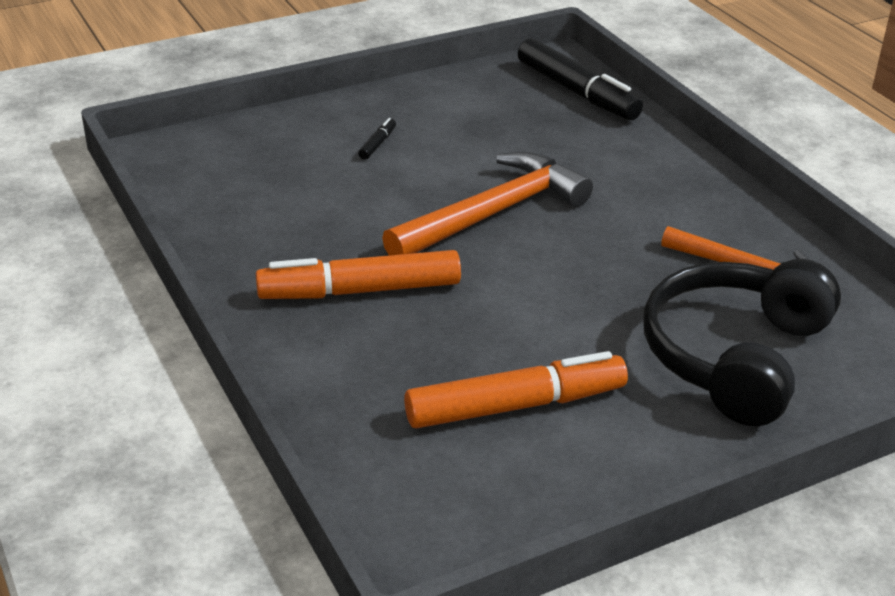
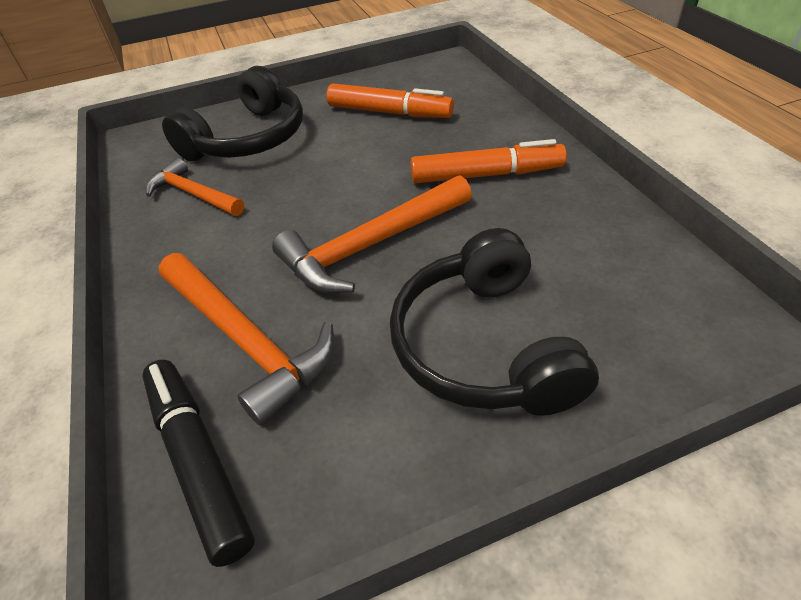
camera: 170 degrees left, 10 degrees up
(378, 144) = (484, 345): black marker -> black headphones
(516, 406) = (389, 112): orange marker -> orange marker turned 150 degrees counterclockwise
(583, 146) = (246, 340): none -> orange hammer

